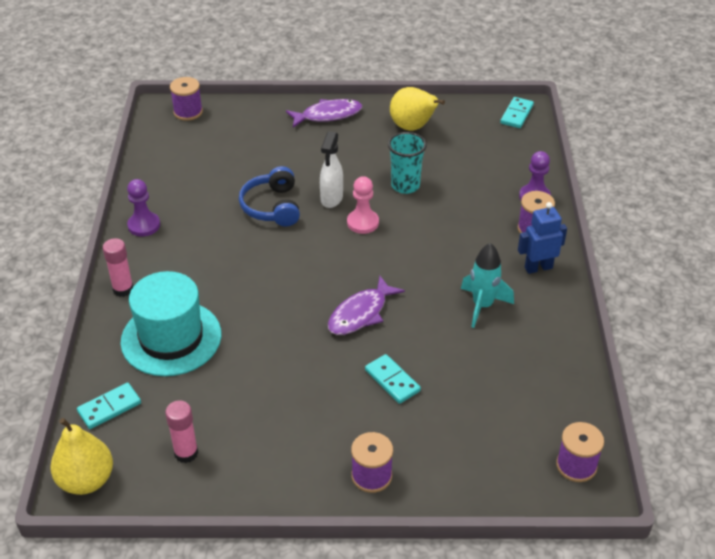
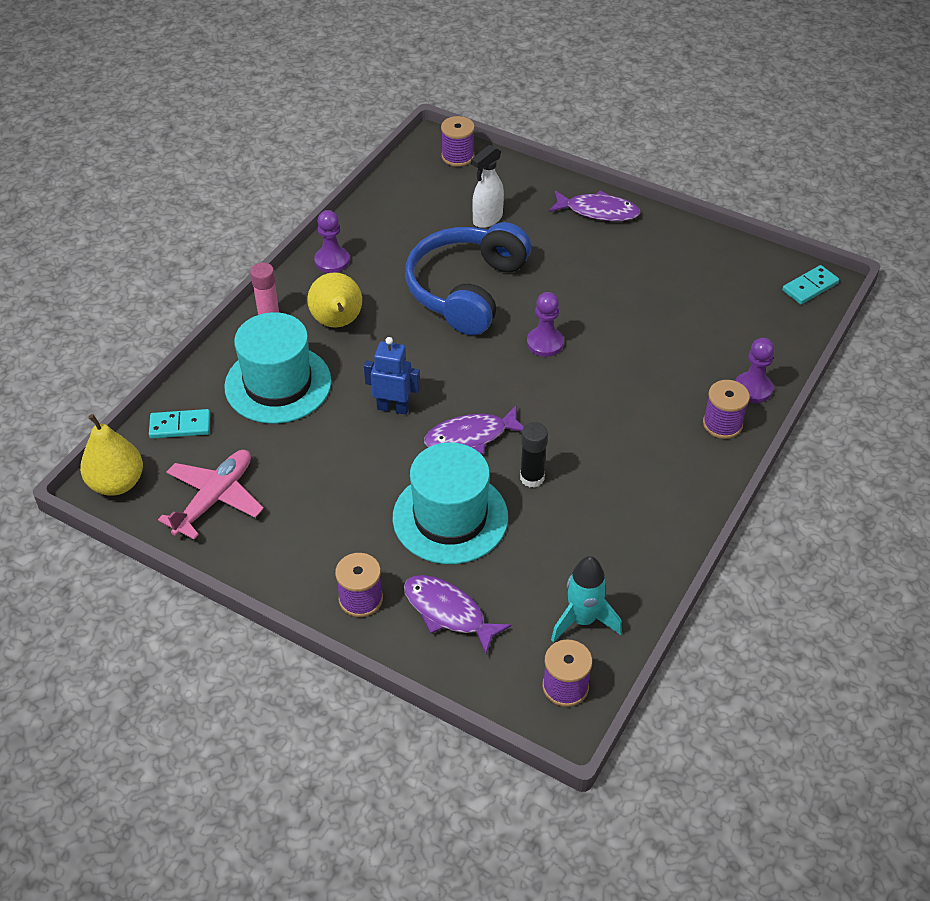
camera: 30 degrees right, 5 degrees up
(186, 453) = (214, 498): pink glue stick -> pink plane
(272, 207) = (467, 290): blue headphones -> blue headphones, size x1.65
(331, 199) = (532, 305): white spray bottle -> white spray bottle (487, 219)
(362, 223) = (545, 343): pink pawn -> purple pawn
(392, 380) = (450, 517): turquoise domino -> turquoise hat
(405, 185) = (620, 320): turquoise cup -> none
(413, 127) = (679, 259): yellow pear -> yellow pear (337, 323)
(430, 324) = (532, 478): none -> black glue stick
(447, 453) = (448, 612): none -> purple fish
(482, 306) = (600, 482): turquoise rocket -> turquoise rocket (583, 620)
(538, 267) = (693, 468): blue robot -> blue robot (393, 407)

